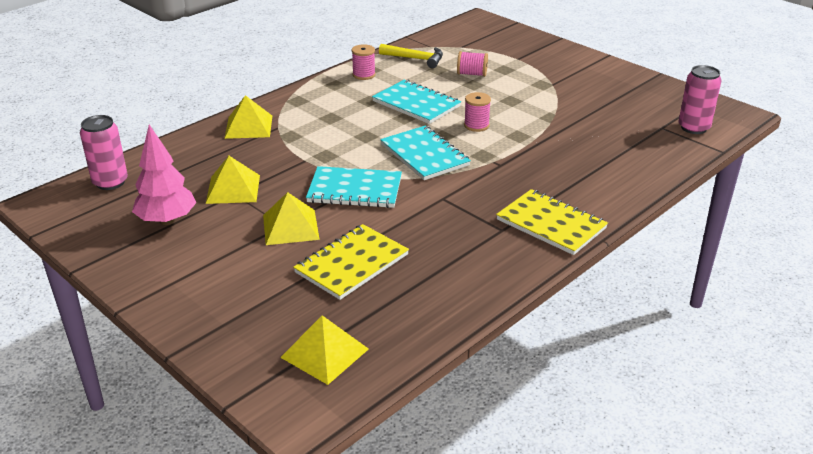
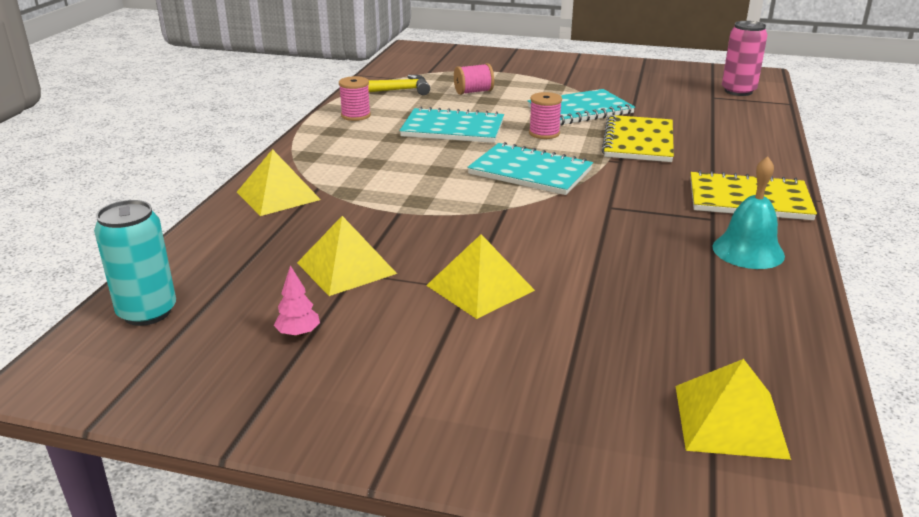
camera: 30 degrees left, 5 degrees down
(110, 182) = (147, 312): pink can -> turquoise can
(167, 220) = (298, 333): pink tree -> pink tree, size x0.45
(352, 264) = (611, 304): yellow notebook -> yellow notebook (638, 141)
(355, 190) = (502, 225): turquoise notebook -> turquoise notebook (580, 110)
(491, 260) = (748, 251): none -> turquoise bell

